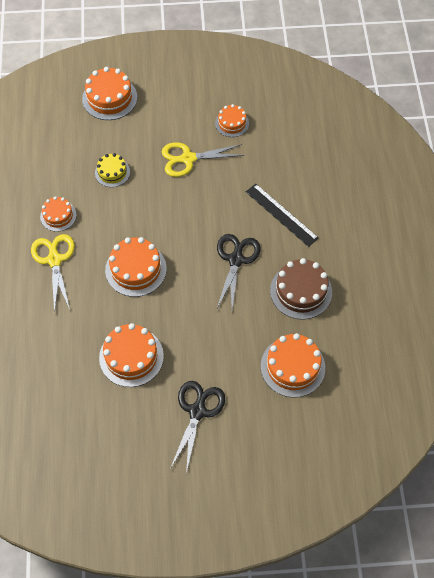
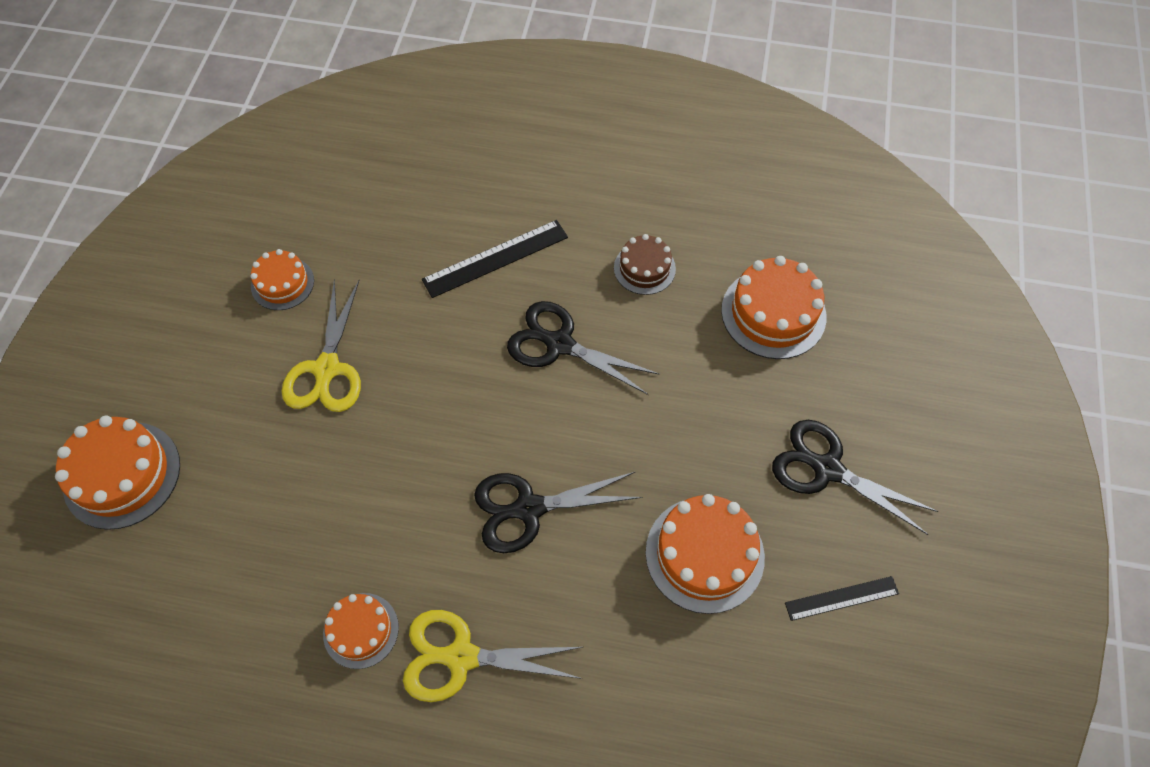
camera: 75 degrees left, 0 degrees up
(112, 172) = (301, 506): yellow cake -> none
(123, 429) = (841, 598): none -> black ruler
(136, 269) = (529, 508): orange cake -> black scissors
(301, 291) = (644, 268): brown cake -> brown cake, size x0.61

